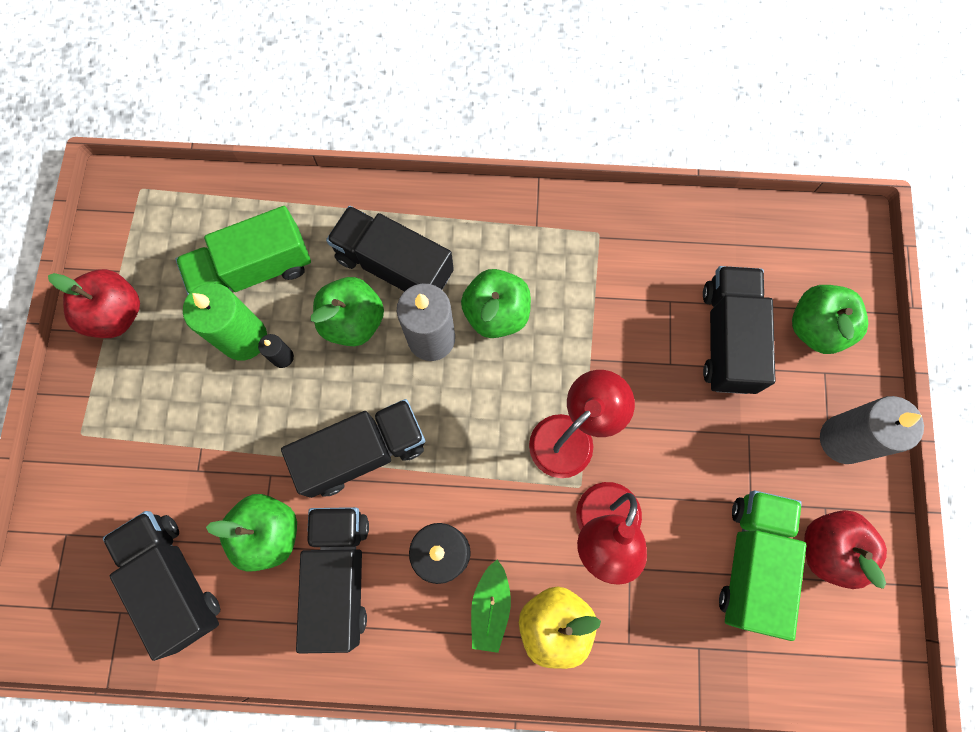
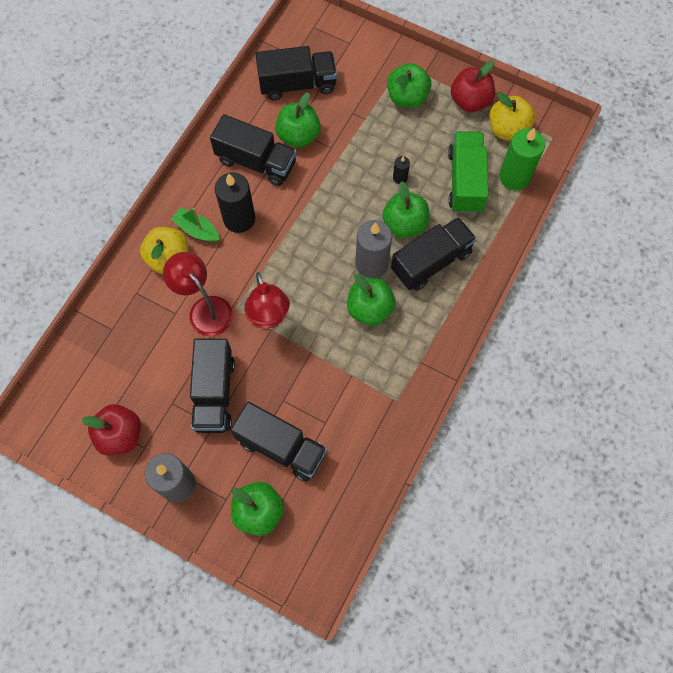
camera: 115 degrees right, 5 degrees down
(140, 403) = (407, 97): none -> green apple
(147, 248) = (507, 129): none -> yellow apple
(244, 338) = (422, 161): green candle -> green candle (514, 177)
(362, 452) = (319, 199): black truck -> black truck (214, 393)
(751, 562) = (139, 384): green truck -> none

